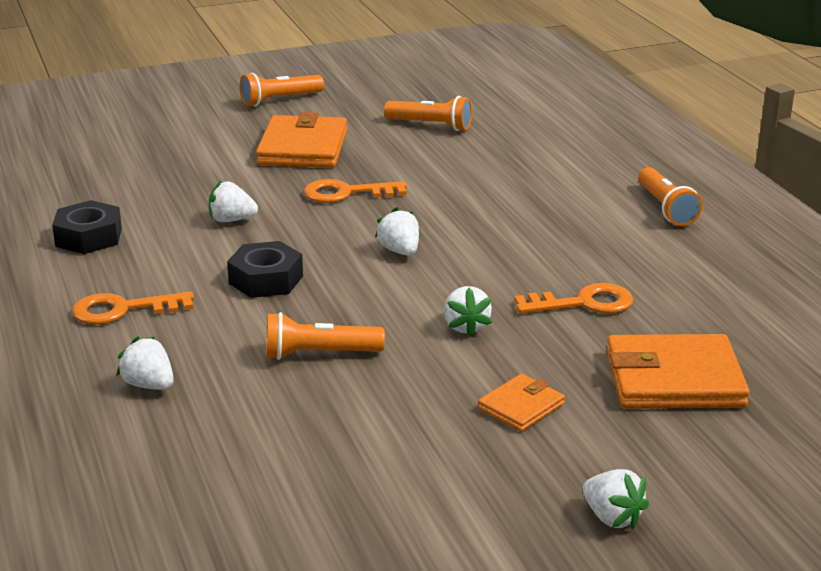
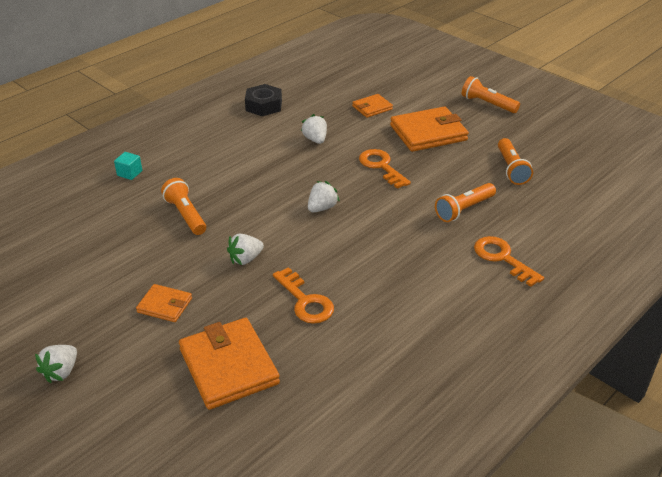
camera: 65 degrees right, 10 degrees up
(123, 310) = (196, 141): orange key -> orange key (502, 258)
(149, 385) = (129, 173): white strawberry -> turquoise cube
(198, 165) = (372, 108): none -> orange wallet
(266, 279) = (255, 172): black nut -> none
(666, 208) = (479, 309): orange flashlight -> orange flashlight (464, 209)

